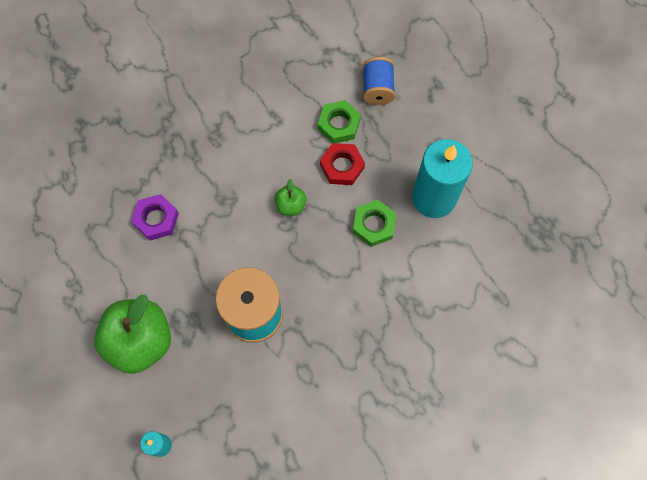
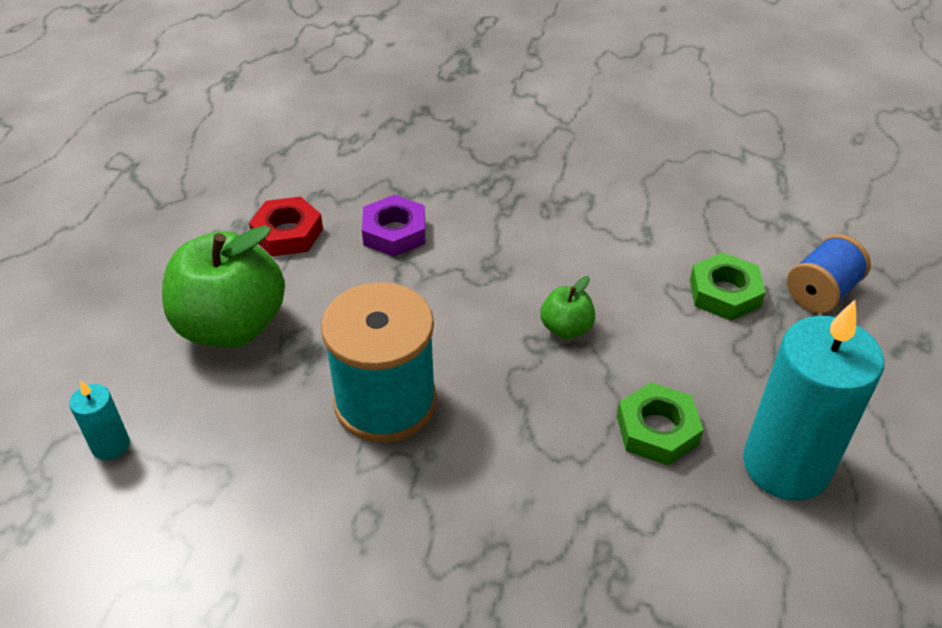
camera: 45 degrees right, 25 degrees down
(342, 166) = (681, 337): red nut -> red nut (287, 233)

